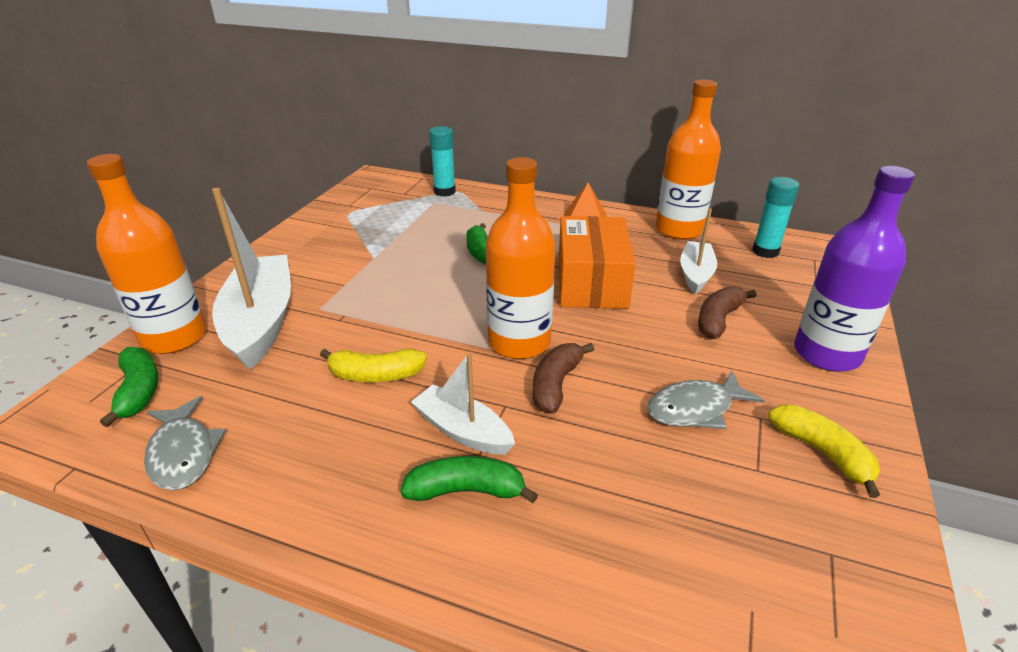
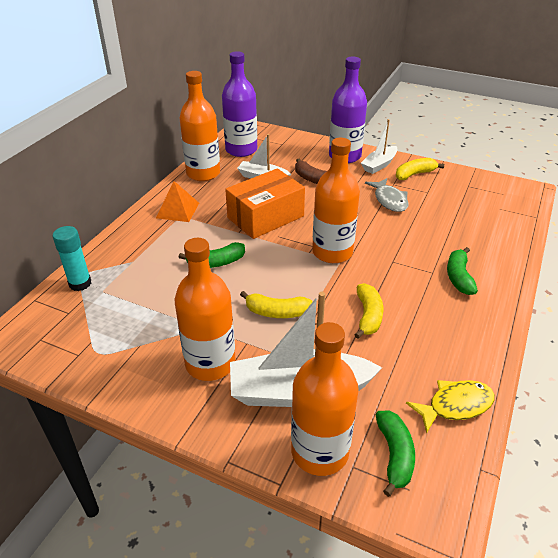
camera: 85 degrees left, 5 degrees up
(139, 391) = (394, 455): green banana -> green banana turned 105 degrees clockwise
(183, 453) = (455, 405): grey fish -> yellow fish
(319, 266) = (210, 363): none -> orange bottle
(392, 301) = (277, 312): none -> yellow banana
(463, 431) = (416, 277): white boat -> white boat (379, 165)
(556, 385) = (373, 241): brown banana -> none
(591, 282) = (265, 217): orange box -> orange box turned 45 degrees counterclockwise
(765, 251) = (241, 150): turquoise glue stick -> purple bottle

